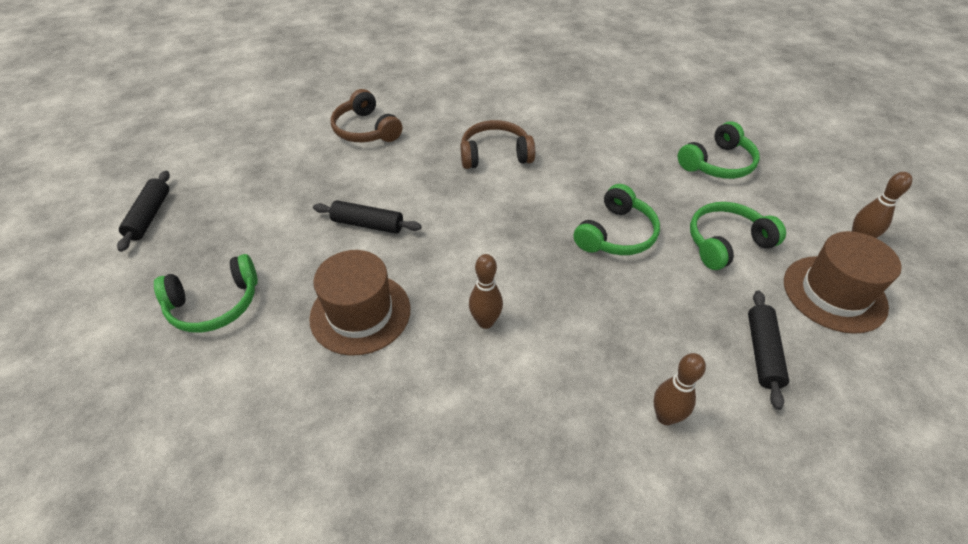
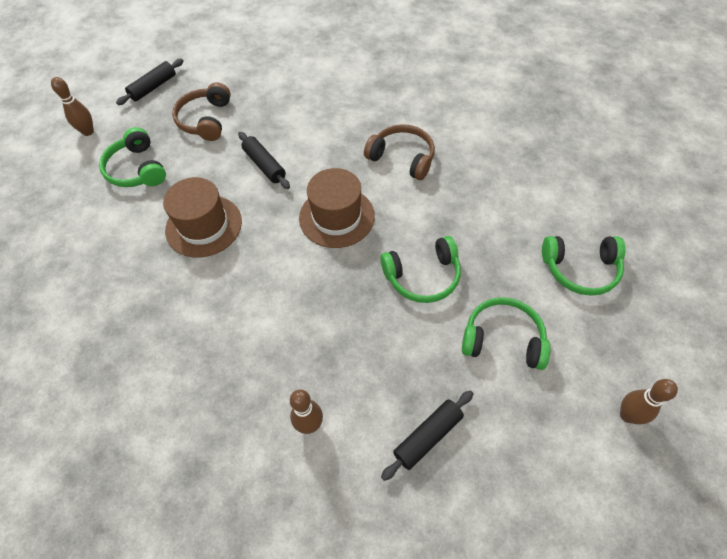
camera: 40 degrees right, 10 degrees up
(214, 304) = (137, 169): green headphones -> green headphones turned 45 degrees clockwise
(366, 130) = (332, 88): brown headphones -> brown headphones (206, 120)
(485, 322) = (267, 281): brown bowling pin -> brown bowling pin (88, 132)
(834, 293) = (544, 439): brown hat -> brown hat (336, 217)

